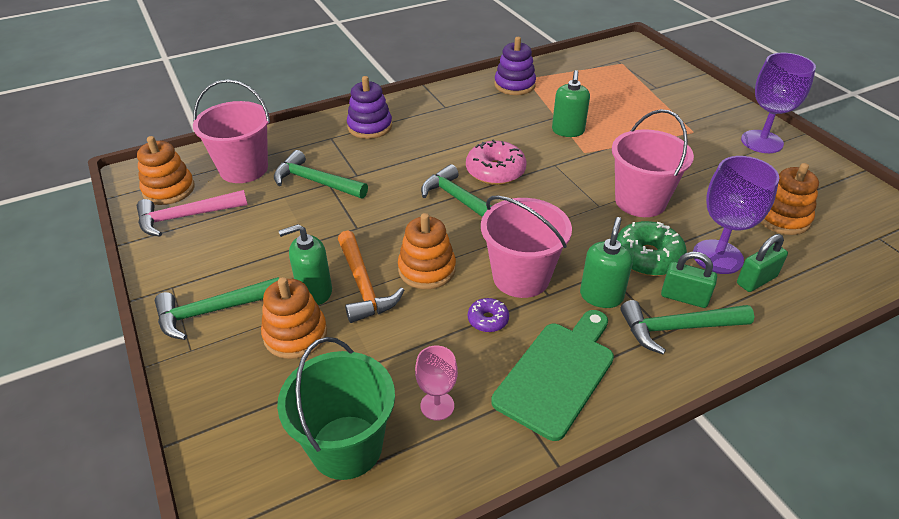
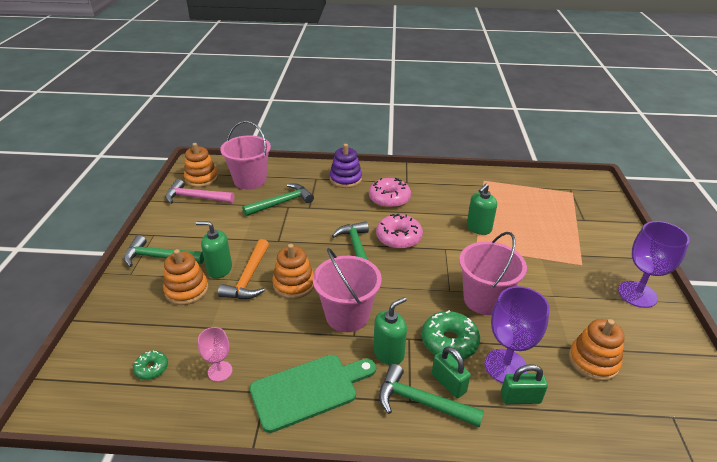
camera: 30 degrees right, 5 degrees down
(316, 182) = (281, 203): green hammer -> green hammer turned 90 degrees clockwise
(346, 447) = (151, 368): green bucket -> green donut
(443, 132) = (389, 199): none -> pink donut
(488, 320) = (299, 333): purple donut -> none
(514, 85) = (470, 182): purple stacking toy -> none

